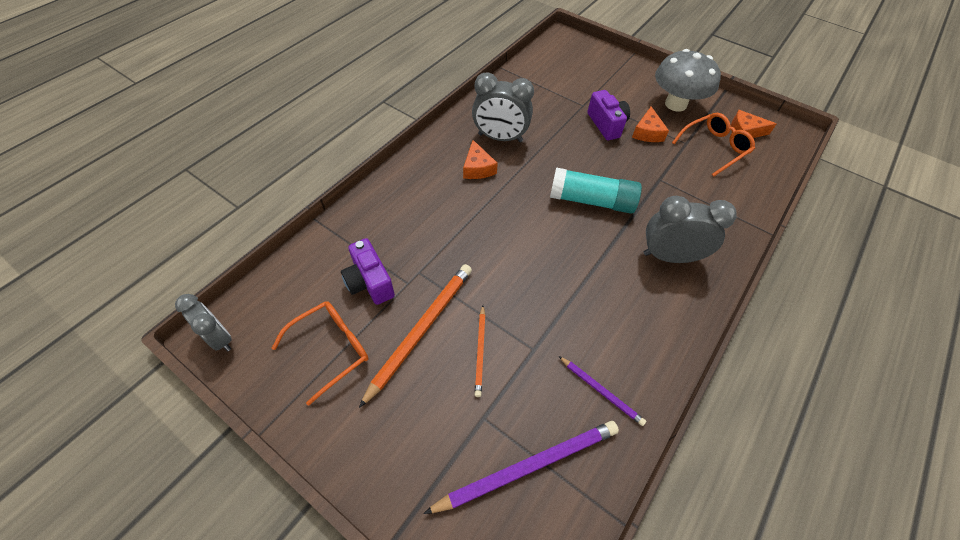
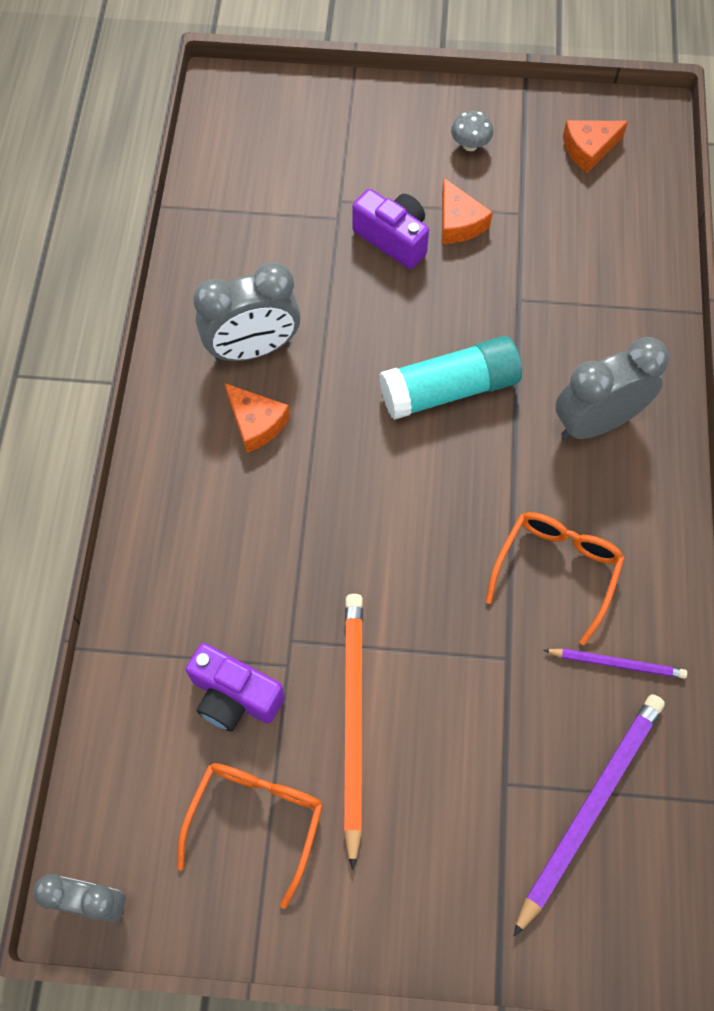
camera: 30 degrees left, 10 degrees up
(480, 351) = (446, 702): orange pencil -> none
(675, 104) = (470, 145): grey mushroom -> grey mushroom, size x0.41
(714, 148) = (563, 202): orange glasses -> orange glasses (556, 570)

